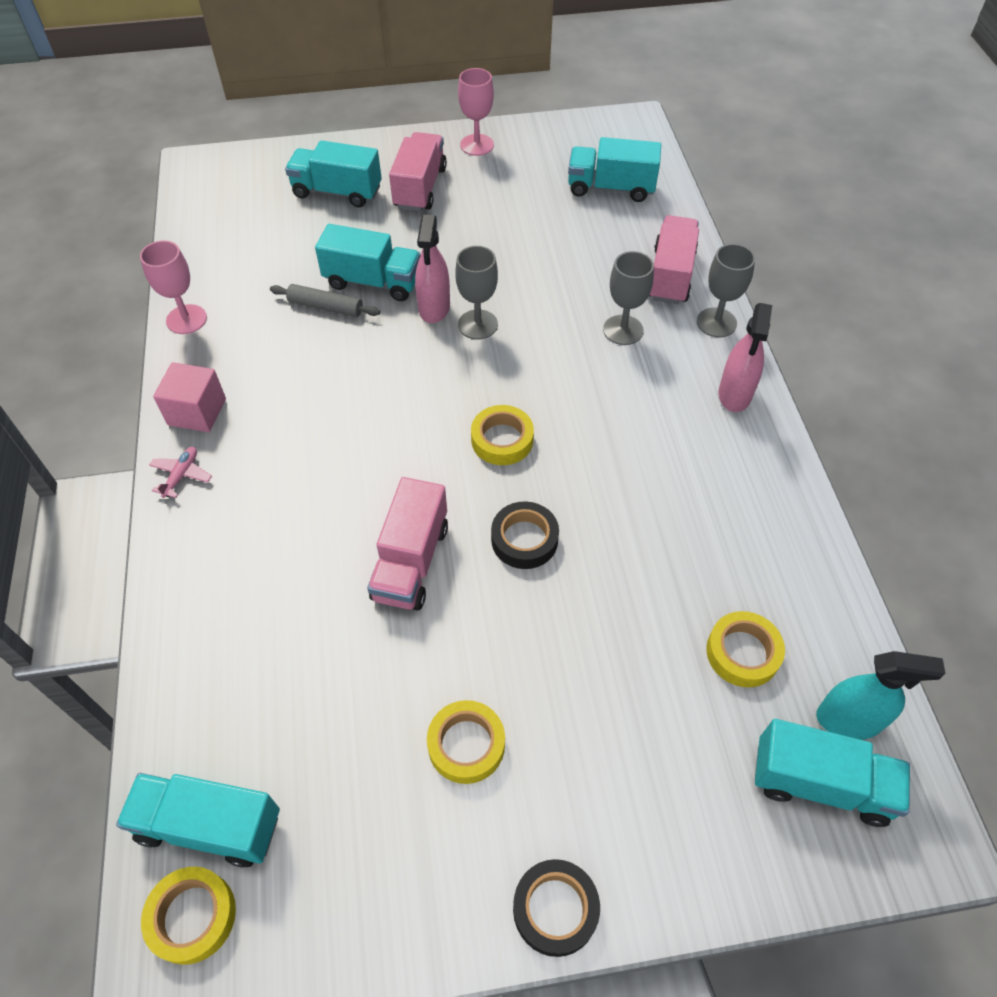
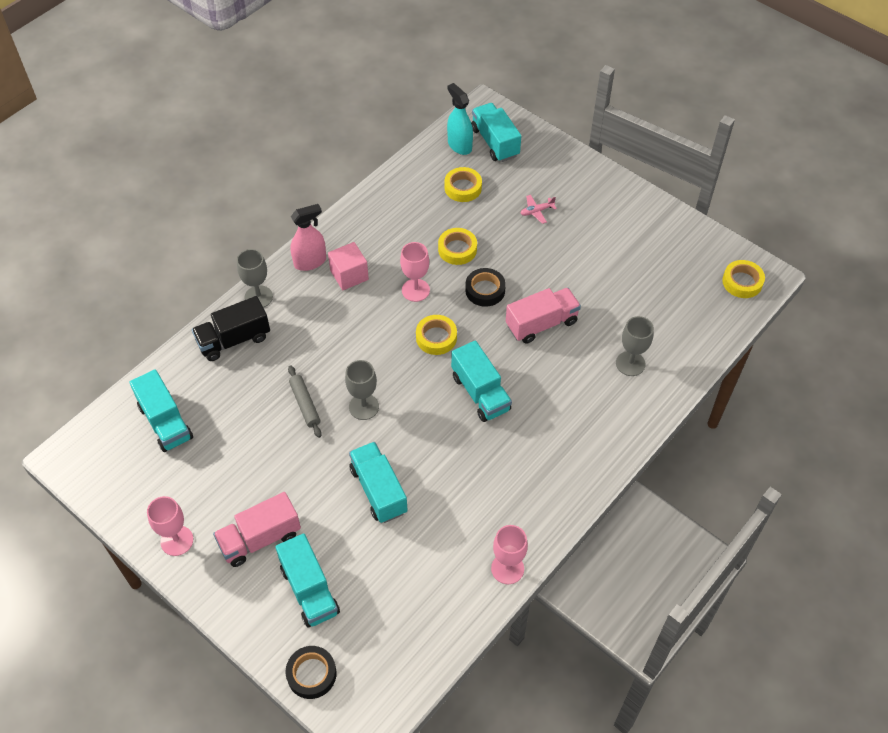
camera: 130 degrees left, 0 degrees up
(181, 475) = (601, 460): pink plane -> pink plane (536, 211)
(197, 412) = (560, 493): pink cube -> pink cube (349, 275)
(209, 825) = (714, 303): turquoise truck -> turquoise truck (480, 393)
(325, 307) = (423, 498): grey rolling pin -> grey rolling pin (305, 404)
(434, 308) = (370, 439): pink spray bottle -> none
(466, 745) = (596, 248): yellow tape -> yellow tape (457, 249)
(555, 909) = (620, 187): black tape -> black tape (311, 674)
(594, 467) = (415, 290): none -> pink goblet
(623, 330) = (304, 335): grey goblet -> grey goblet (630, 363)
(670, 275) = (234, 340): pink truck -> black truck

